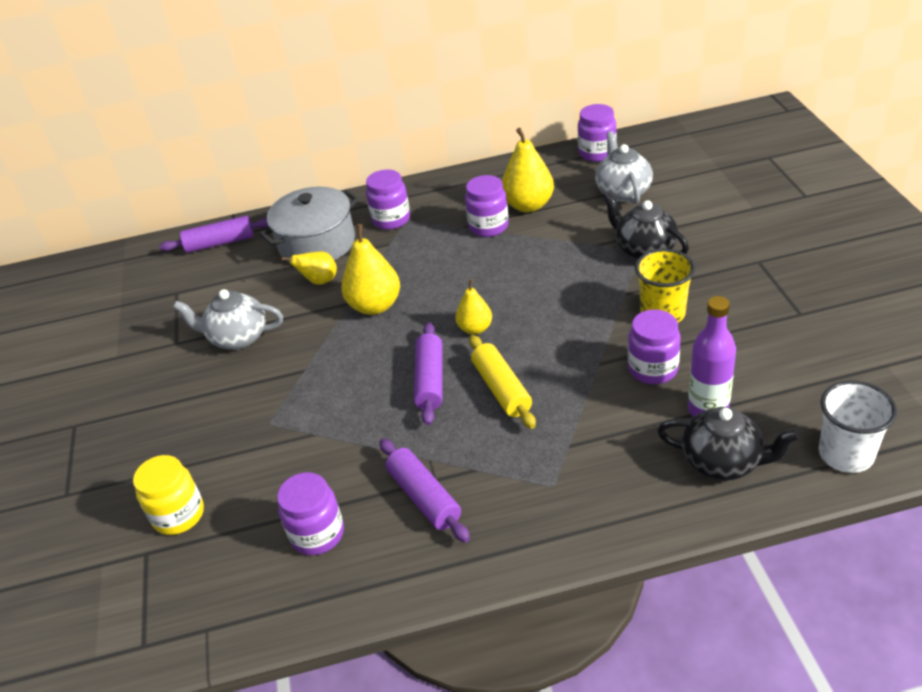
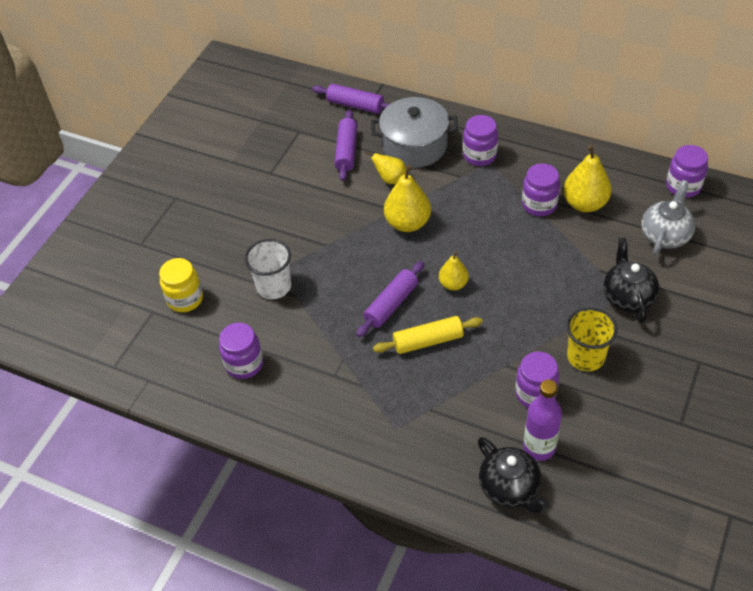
camera: 35 degrees right, 10 degrees up
(238, 338) = (307, 193): grey teapot -> none
(424, 497) = (318, 383): purple rolling pin -> purple rolling pin (346, 151)
(502, 389) = (428, 341): yellow rolling pin -> yellow rolling pin turned 60 degrees clockwise
(846, 454) = (592, 541): white cup -> white cup (274, 286)

